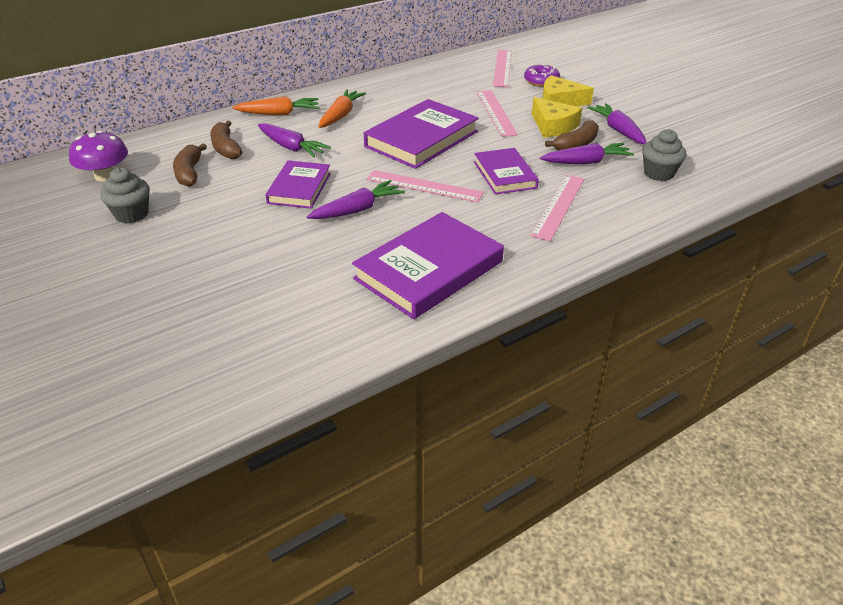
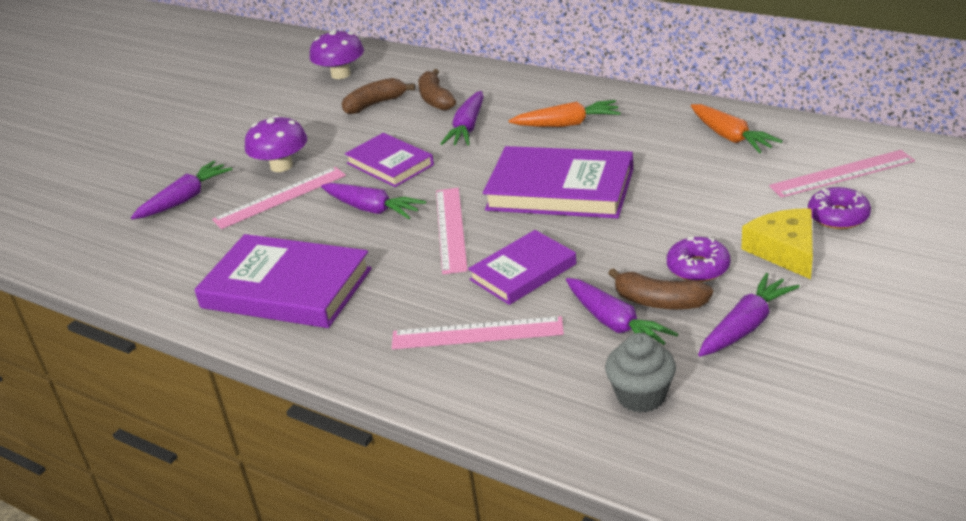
camera: 70 degrees right, 5 degrees down
(131, 214) = (289, 112): grey cupcake -> none
(212, 299) = (185, 199): none -> purple carrot
(226, 148) = (435, 99): brown banana -> brown banana turned 60 degrees counterclockwise
(227, 236) = (281, 166): none -> purple mushroom
(279, 114) = (534, 93): orange carrot -> orange carrot (730, 137)
(299, 188) = (390, 164): purple book -> purple book turned 60 degrees clockwise
(496, 112) = (689, 214): pink ruler -> pink ruler (280, 197)
(553, 126) = (698, 267): yellow cheese -> purple donut

